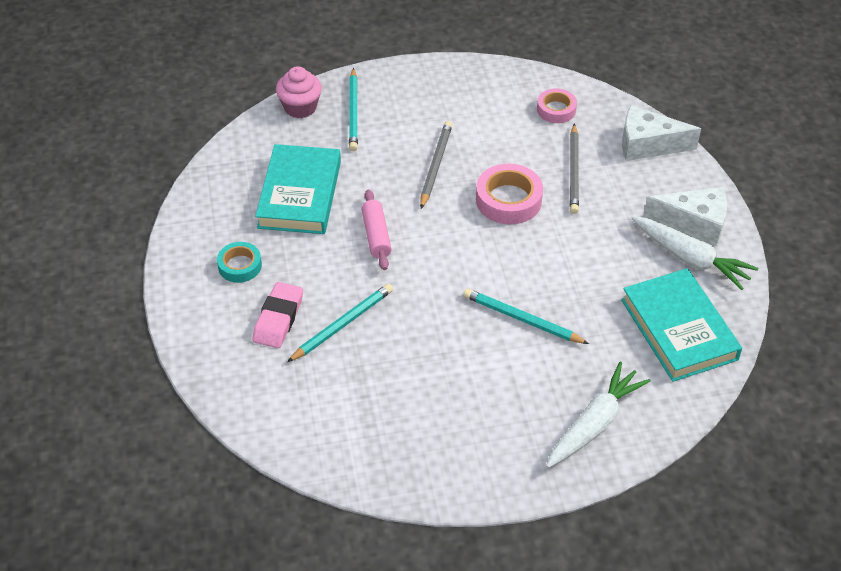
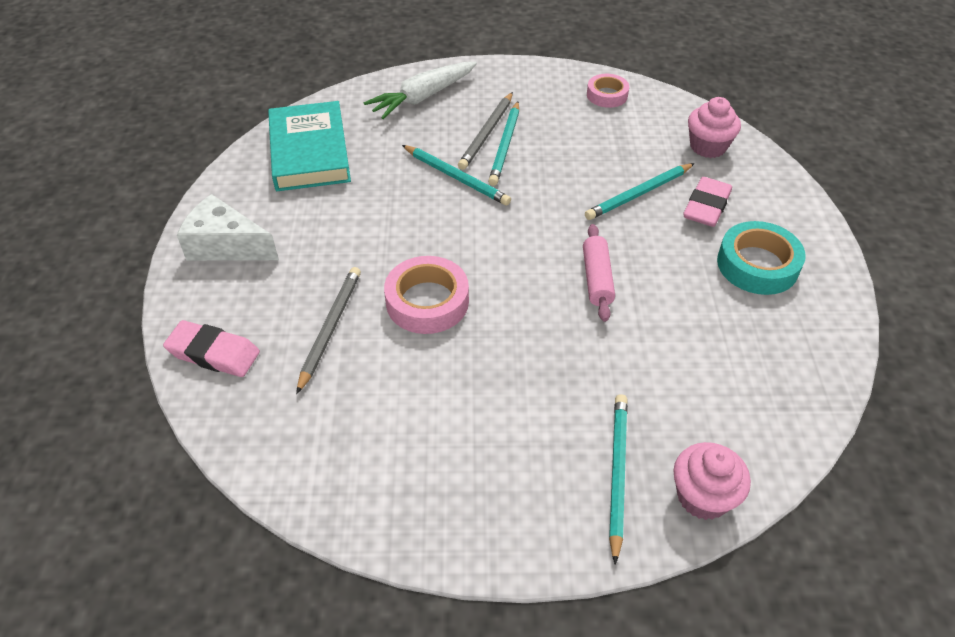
camera: 170 degrees left, 0 degrees up
(240, 266) = (757, 265): turquoise tape -> turquoise tape, size x1.59
(270, 395) = (708, 146): none -> pink cupcake
(299, 194) = (693, 345): turquoise book -> none
(435, 166) = (508, 361): grey pencil -> grey pencil (486, 133)
(484, 366) = (505, 145): none -> turquoise pencil
(556, 109) = (308, 431): pink tape -> pink tape (607, 95)
(648, 145) = (214, 353): white cheese -> pink eraser
(690, 258) = (255, 211): white carrot -> none

